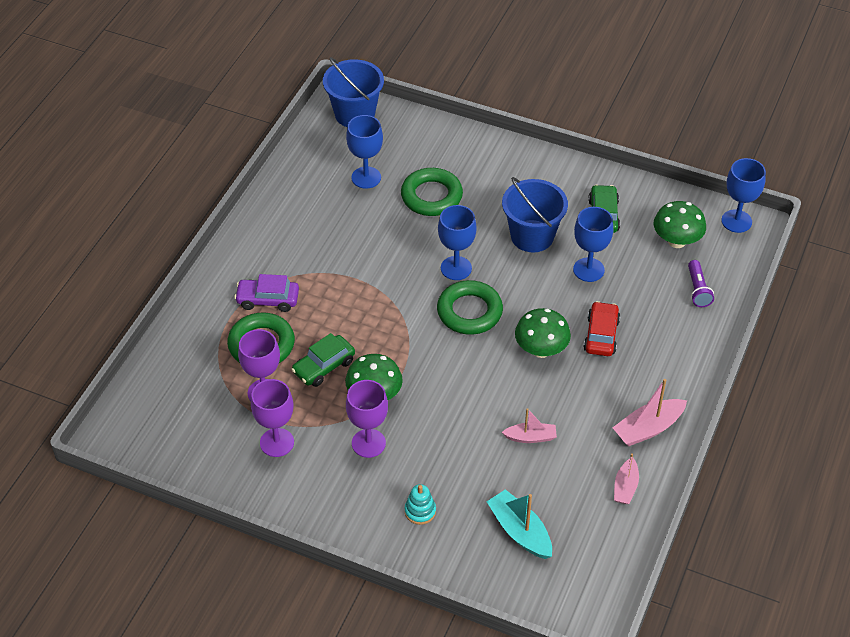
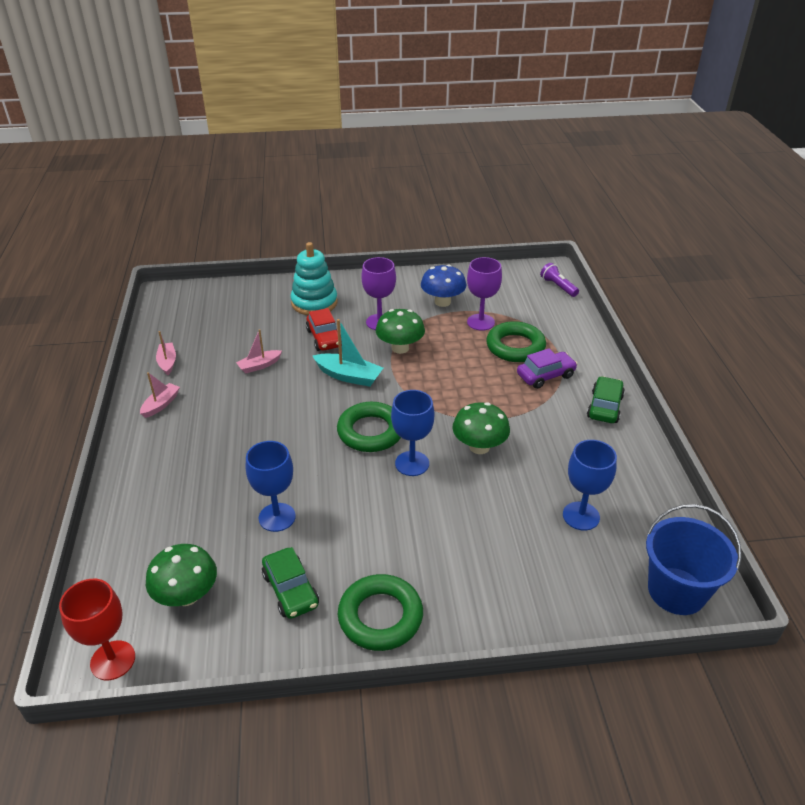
camera: 150 degrees right, 10 degrees down
(277, 442) = (442, 302): purple goblet -> blue mushroom
(324, 366) = (455, 351): green car -> green car (604, 407)
(420, 511) = (314, 303): turquoise stacking toy -> turquoise stacking toy, size x1.94
(431, 196) = (496, 526): green ring -> green ring (380, 617)
(520, 531) = (237, 315): turquoise boat -> turquoise boat (348, 376)
(532, 236) = (358, 528): blue bucket -> none
(541, 350) = (285, 427): green mushroom -> green mushroom (479, 447)
(601, 335) = (234, 460): red car -> red car (324, 338)
(648, 428) = (161, 404): pink boat -> pink boat, size x0.65
(697, 290) = (145, 545): purple flashlight -> purple flashlight (558, 286)
(736, 221) = (113, 660): blue goblet -> red goblet

